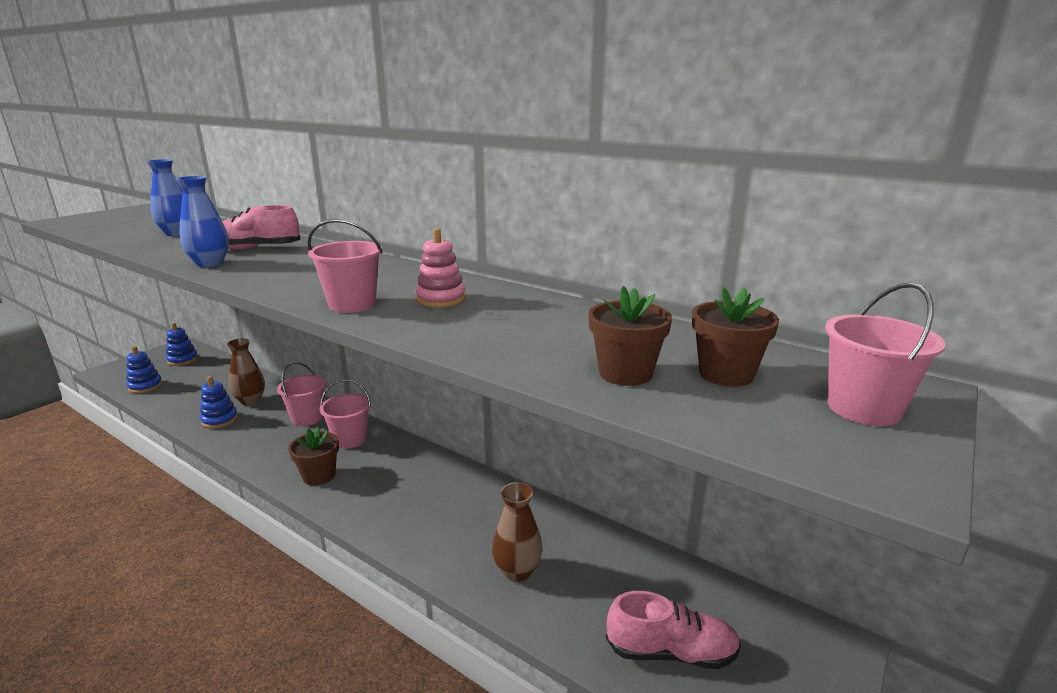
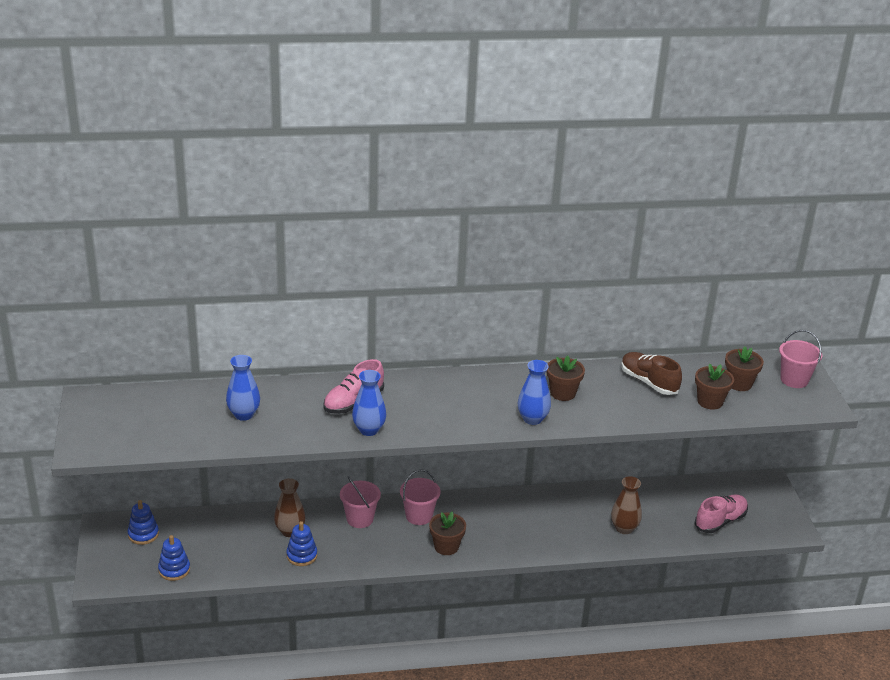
camera: 45 degrees left, 10 degrees up
(352, 304) = (532, 419): pink bucket -> blue vase
(441, 299) = (562, 393): pink stacking toy -> brown flower pot
(572, 325) = (648, 382): none -> brown shoe

